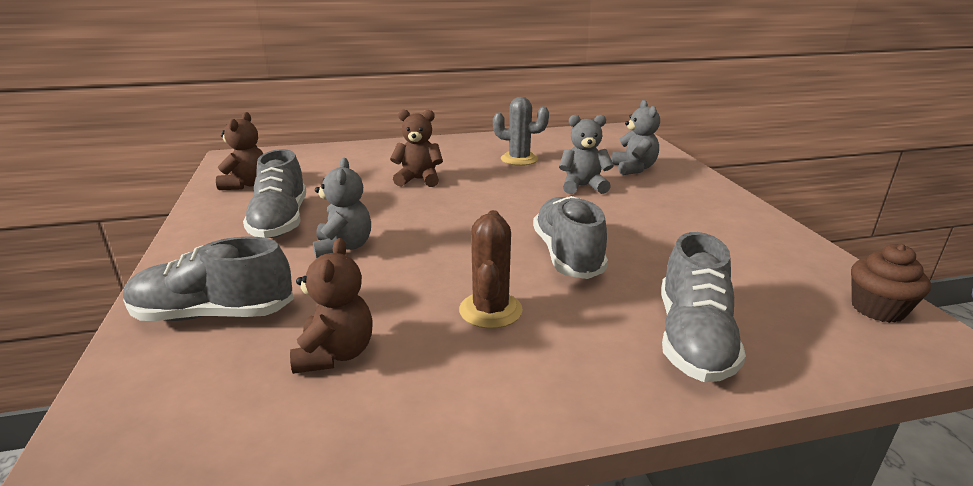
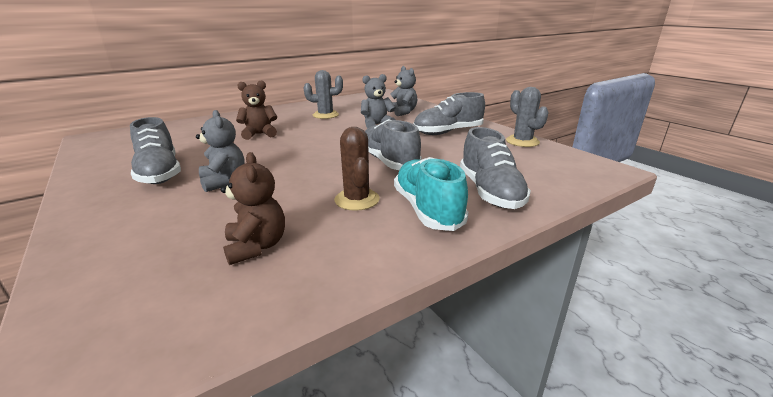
camera: 20 degrees left, 0 degrees up
(213, 314) = (133, 242): grey shoe -> grey shoe (448, 132)
(246, 184) = (114, 154): brown teddy bear -> none
(579, 348) = (427, 209): none -> turquoise shoe
(803, 254) = (522, 141): none -> grey cactus
(877, 309) = (573, 161): brown cupcake -> none

